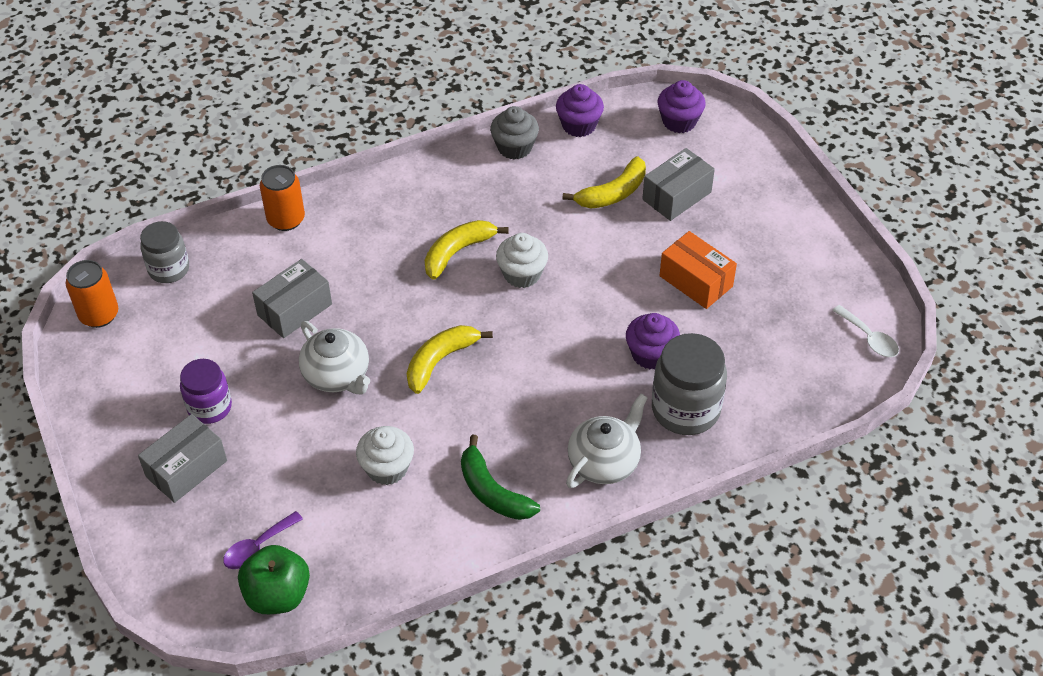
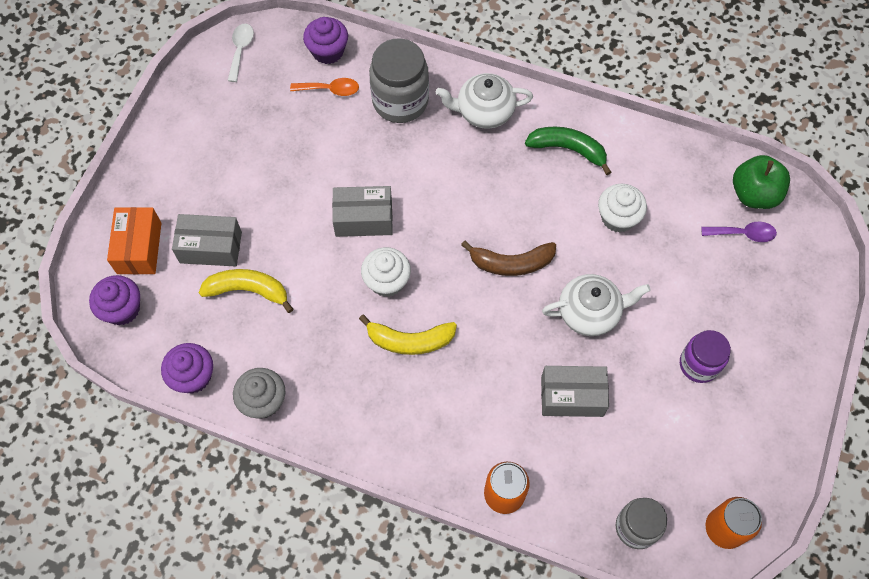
camera: 135 degrees left, 15 degrees up
(186, 468) = (750, 328): grey box -> grey box (363, 219)
(337, 375) = (590, 312): white teapot -> white teapot turned 75 degrees clockwise
(440, 361) = (511, 263): yellow banana -> brown banana
(492, 491) = (568, 149): green banana -> green banana turned 75 degrees counterclockwise
(651, 354) = (376, 151): purple cupcake -> purple cupcake (328, 51)
(696, 281) = (285, 174): orange box -> orange box (139, 248)
(754, 369) = (330, 89): none -> orange spoon

